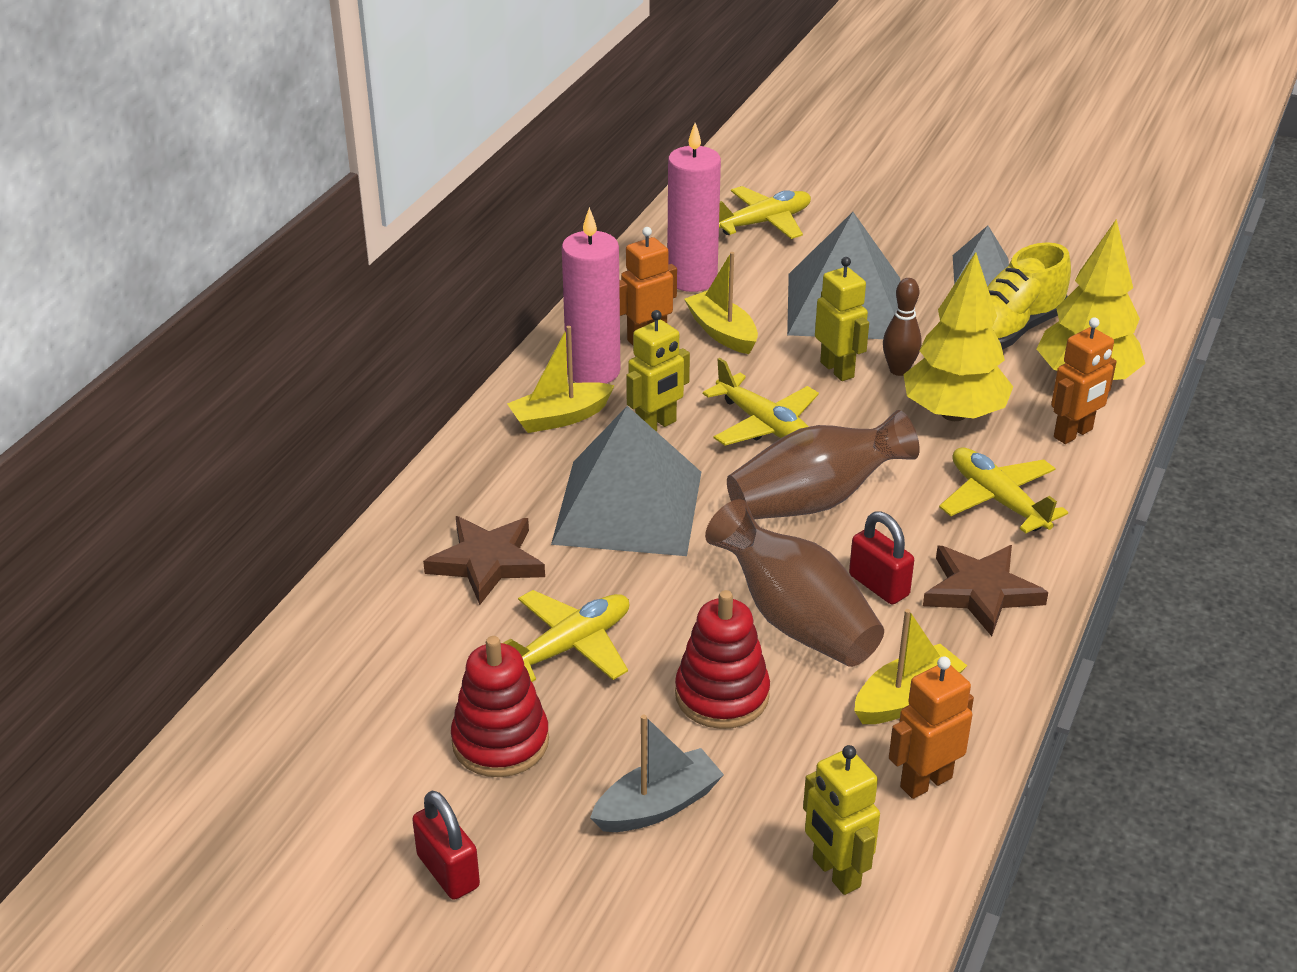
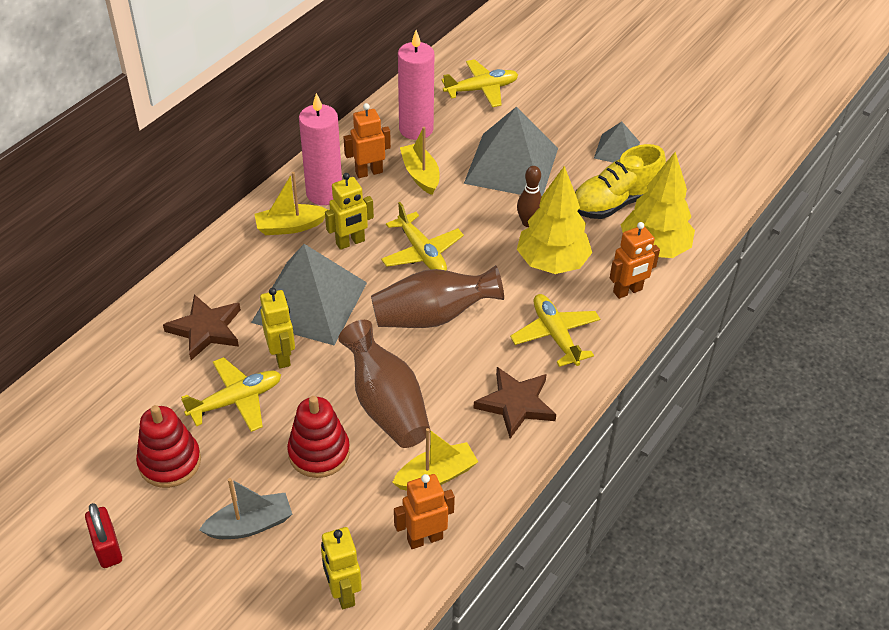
camera: 10 degrees right, 10 degrees up
(837, 369) = (487, 216): yellow robot -> yellow robot (282, 356)
(878, 585) = (450, 388): red padlock -> none

